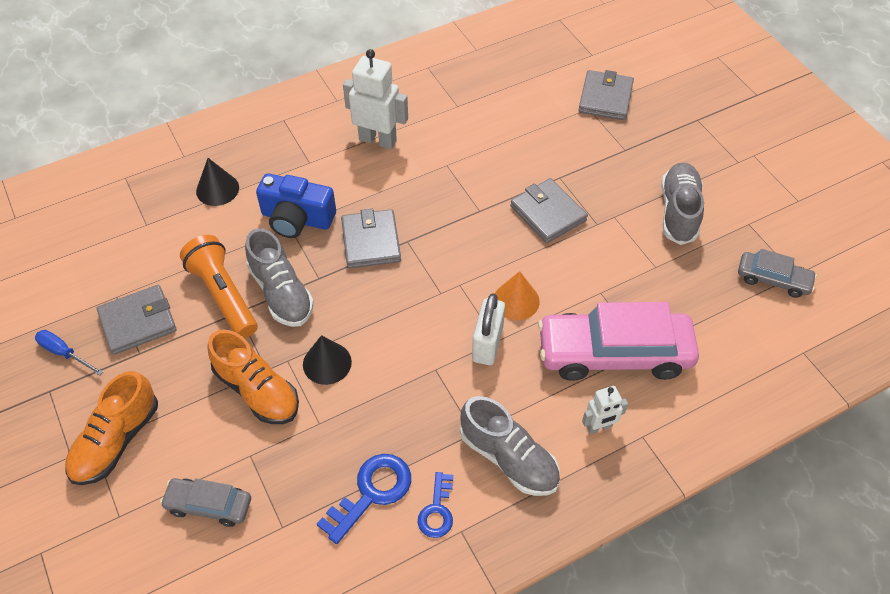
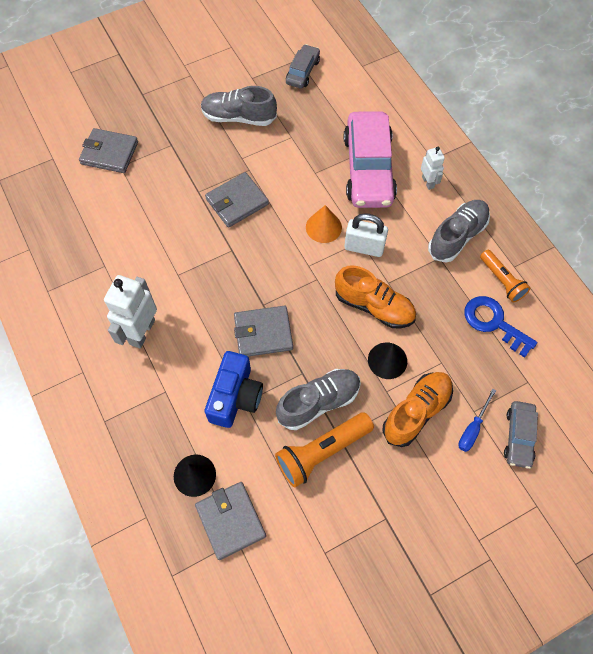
camera: 90 degrees left, 10 degrees up
(64, 353) = (390, 590): blue screwdriver -> blue screwdriver (472, 428)
(116, 441) = (472, 521): orange shoe -> orange shoe (374, 306)
(138, 322) = (353, 526): grey wallet -> grey wallet (230, 520)
(437, 510) = (502, 281): blue key -> orange flashlight

